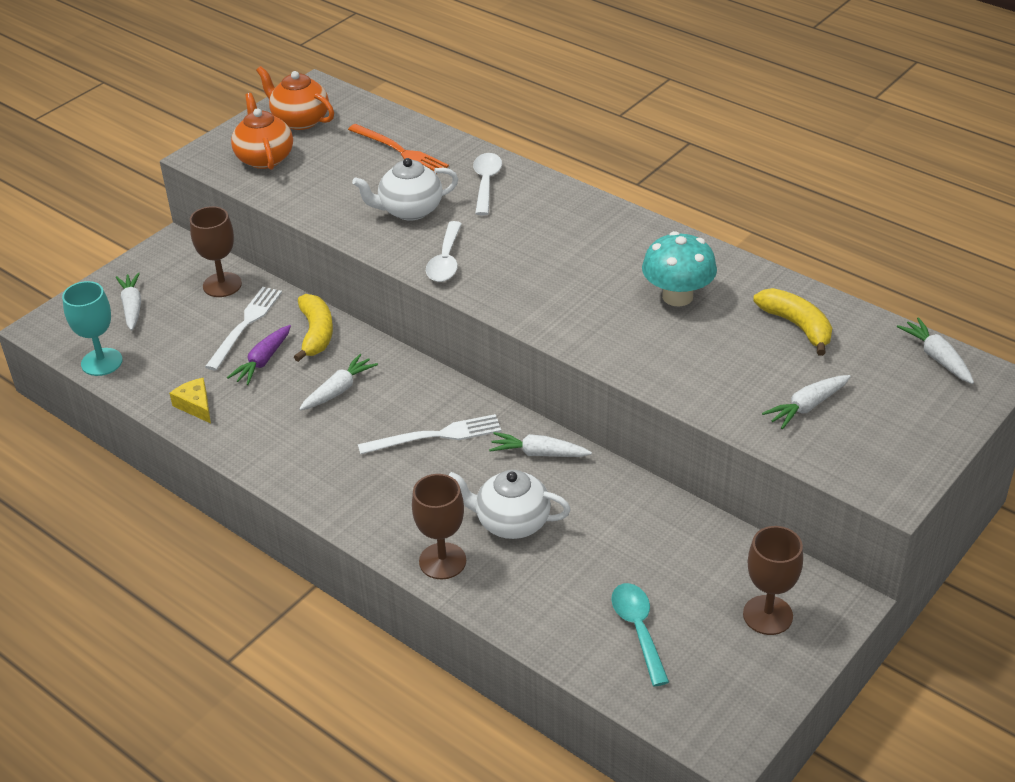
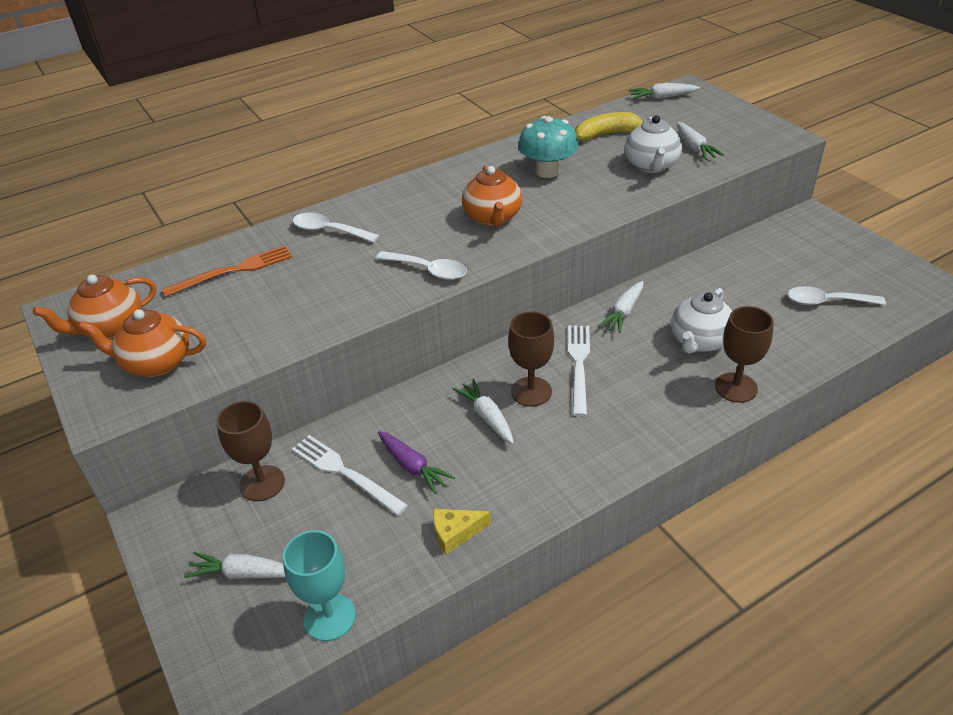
camera: 70 degrees left, 0 degrees up
(316, 333) = (393, 420): yellow banana -> none
(409, 210) = (335, 279): white teapot -> white teapot (651, 165)
(559, 279) = (493, 217): none -> orange teapot
(638, 629) = (827, 302): turquoise spoon -> white spoon
(767, 615) = (819, 245): brown goblet -> brown goblet (531, 392)

